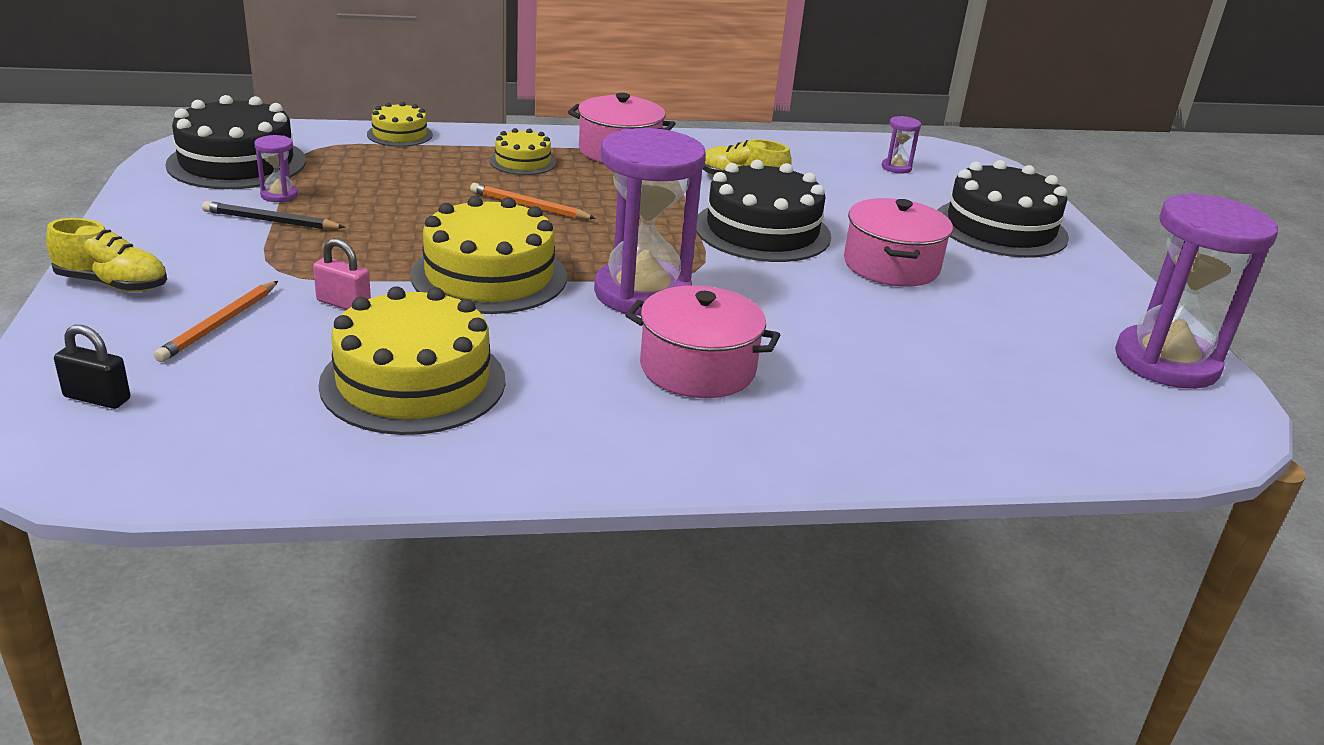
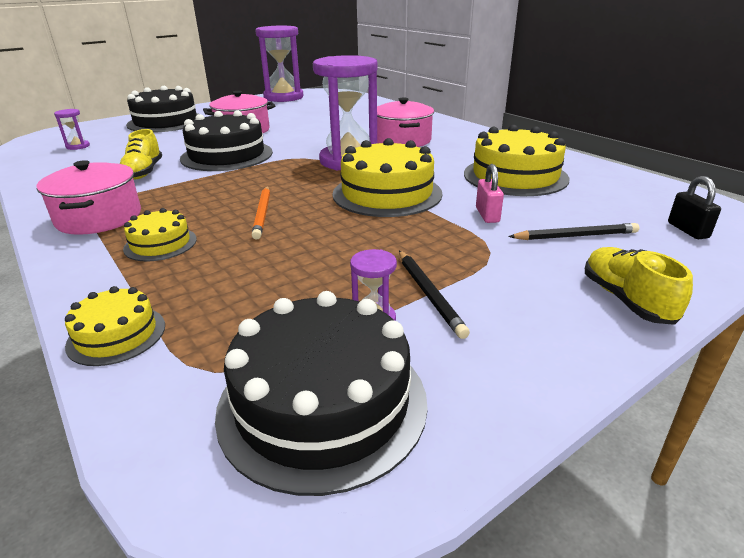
camera: 115 degrees left, 0 degrees up
(219, 324) = (575, 236): orange pencil -> black pencil

